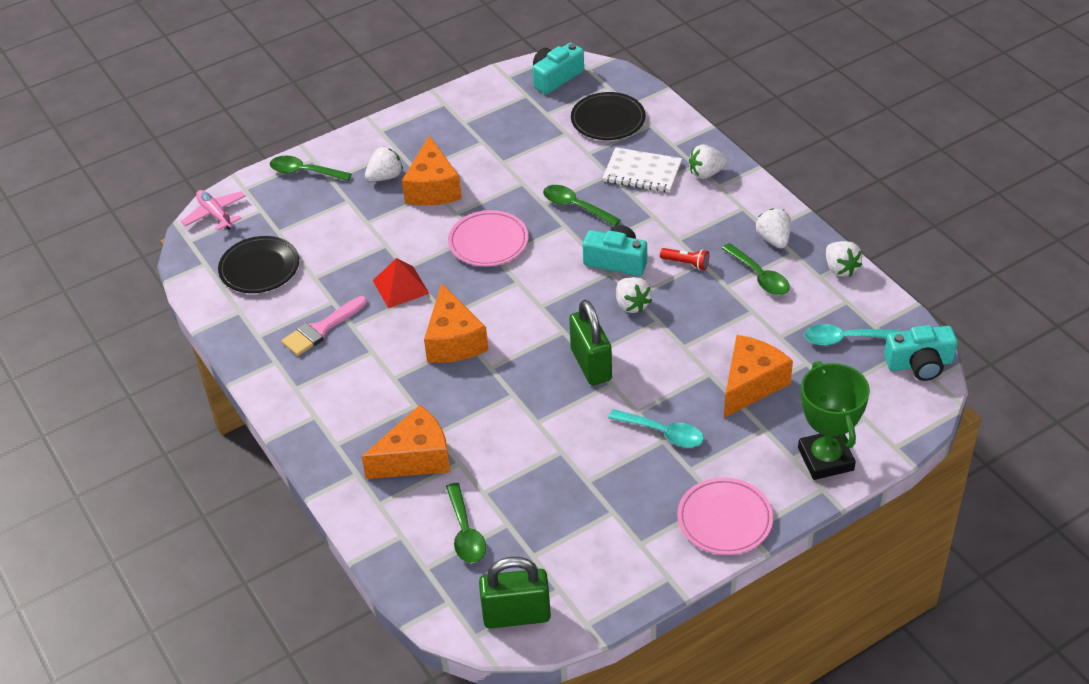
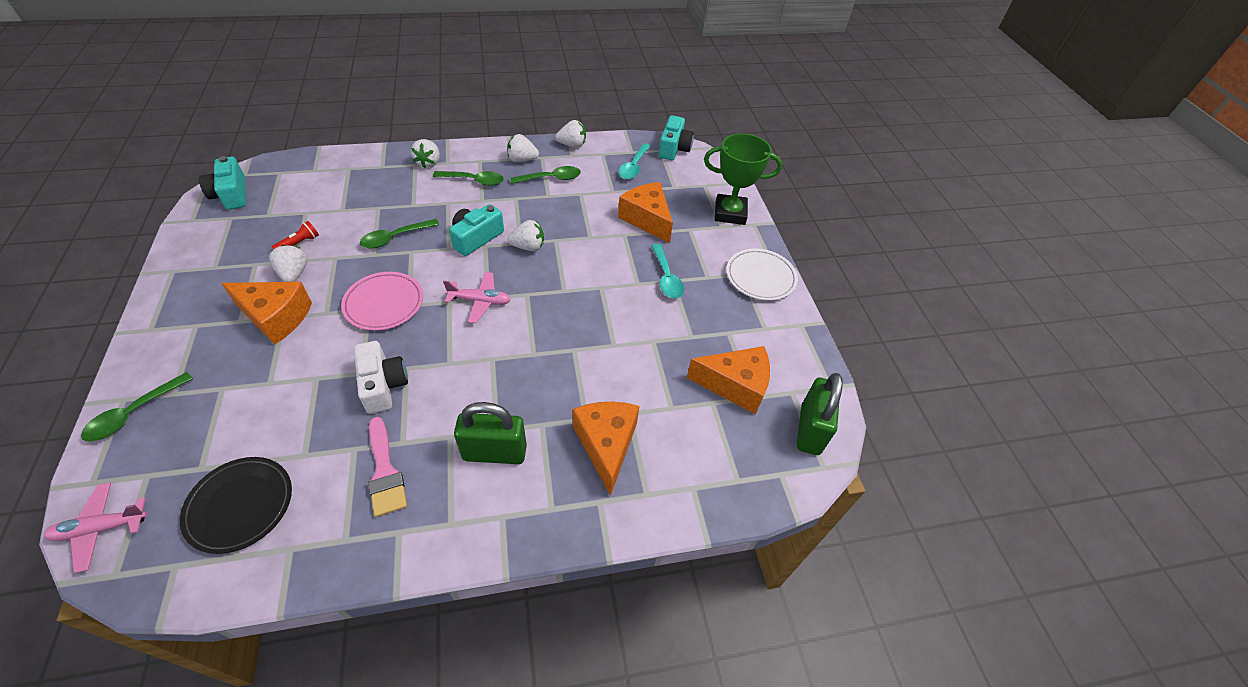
camera: 75 degrees left, 5 degrees up
(385, 177) = (221, 347): white strawberry -> white strawberry (294, 274)
(401, 287) = (383, 385): red pyramid -> white camera
(453, 341) = (483, 368): orange cheese -> orange cheese (735, 385)
(465, 532) = (709, 435): green spoon -> green spoon (474, 181)
(532, 303) = (480, 301): none -> pink plane
(591, 365) = (574, 291): green padlock -> green padlock (494, 452)
(608, 120) = (317, 186): black plate -> none
(642, 172) = (395, 191): white notebook -> none
(663, 433) = (666, 278): turquoise spoon -> turquoise spoon turned 120 degrees clockwise
(686, 263) = (510, 205): red flashlight -> red flashlight (299, 243)
(724, 519) = (760, 277): pink plate -> white plate

